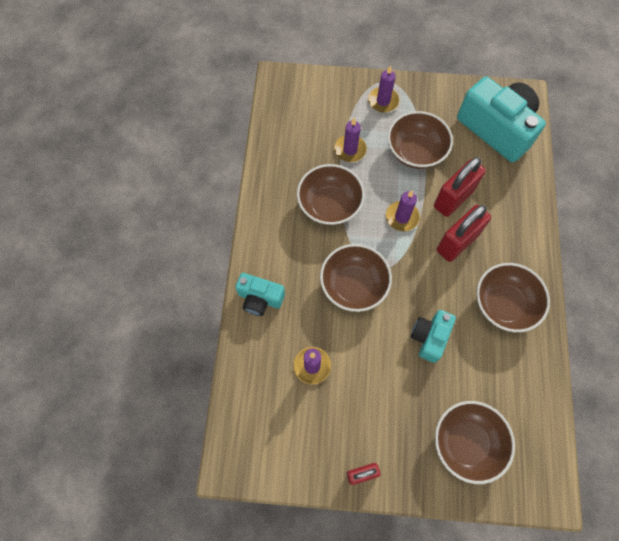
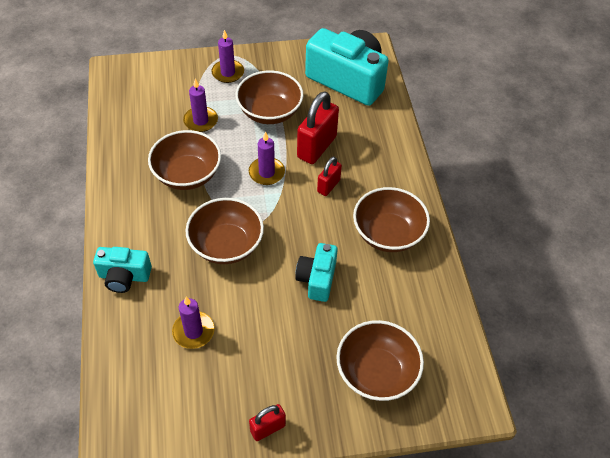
camera: 15 degrees left, 15 degrees down
(457, 242) = (328, 186): red padlock -> red padlock, size x0.55

